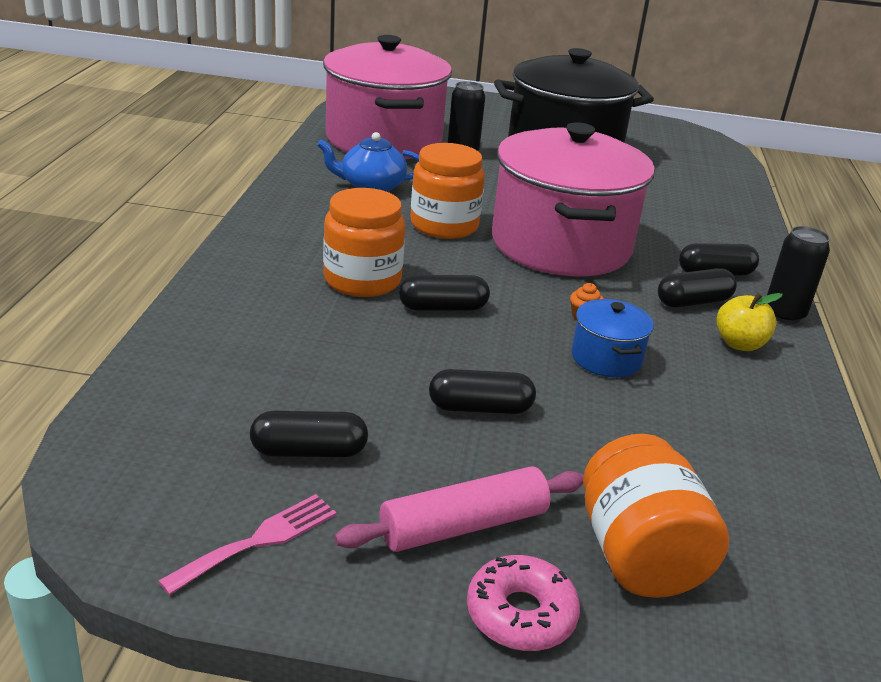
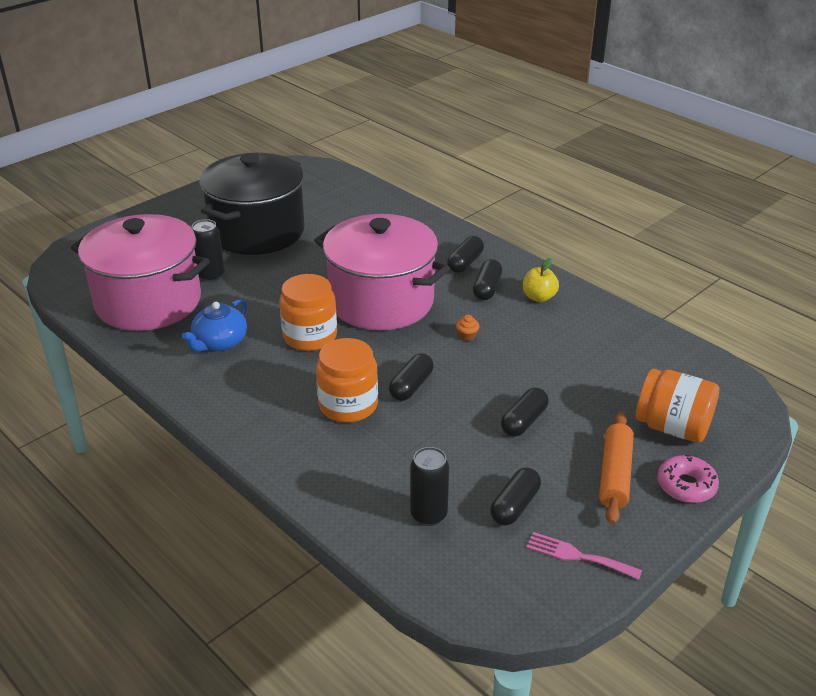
camera: 50 degrees left, 5 degrees up
(258, 541) = (577, 556): pink fork -> pink fork turned 60 degrees counterclockwise
(463, 525) = (614, 475): pink rolling pin -> orange rolling pin
(606, 358) = (514, 351): blue pot -> none
(784, 315) = (525, 265): black can -> black can (428, 515)

